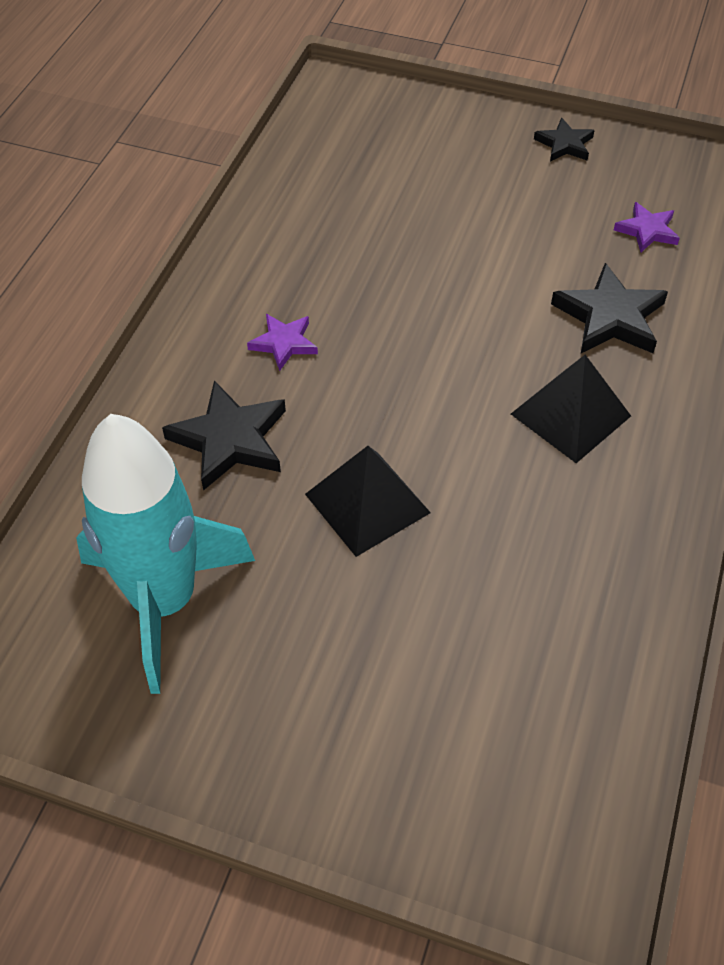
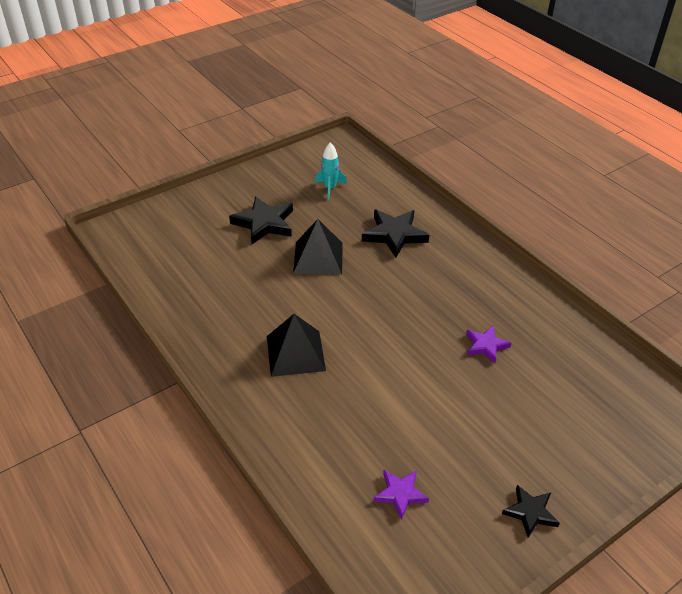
camera: 125 degrees right, 10 degrees down
(164, 601) = (330, 188): turquoise rocket -> turquoise rocket, size x0.41
(284, 343) = (441, 277): purple star -> purple star (486, 345)
(609, 317) = (344, 417): black star -> black star (264, 223)

